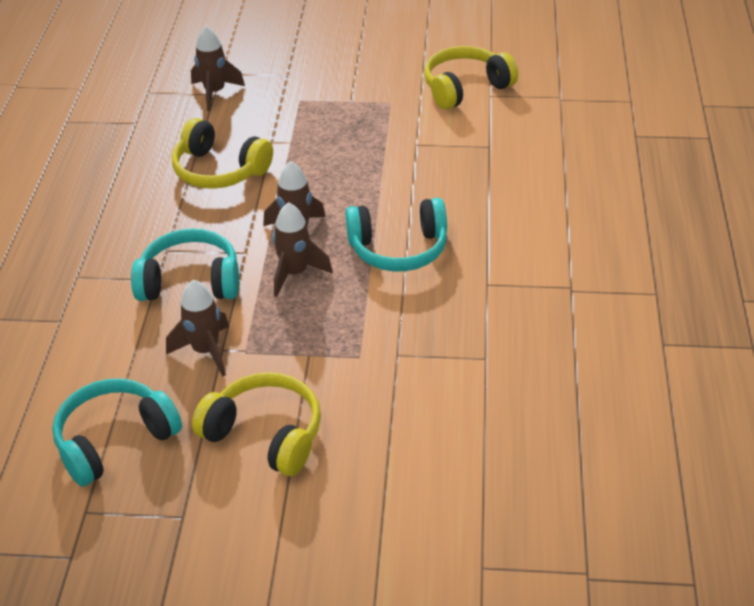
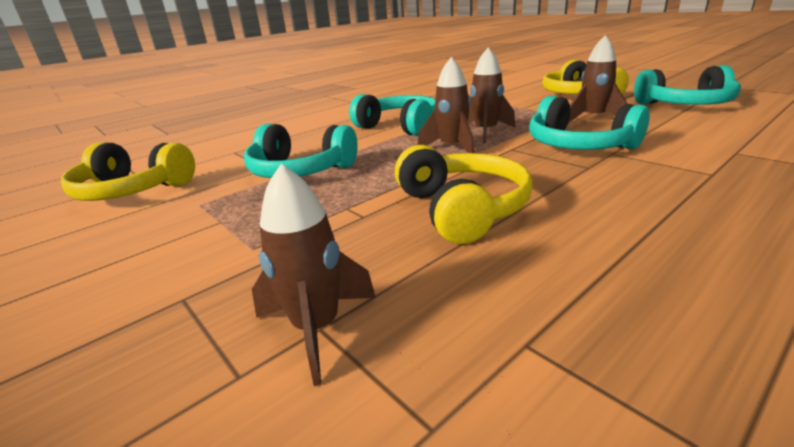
camera: 135 degrees left, 15 degrees down
(381, 153) = (300, 171): none -> turquoise headphones

